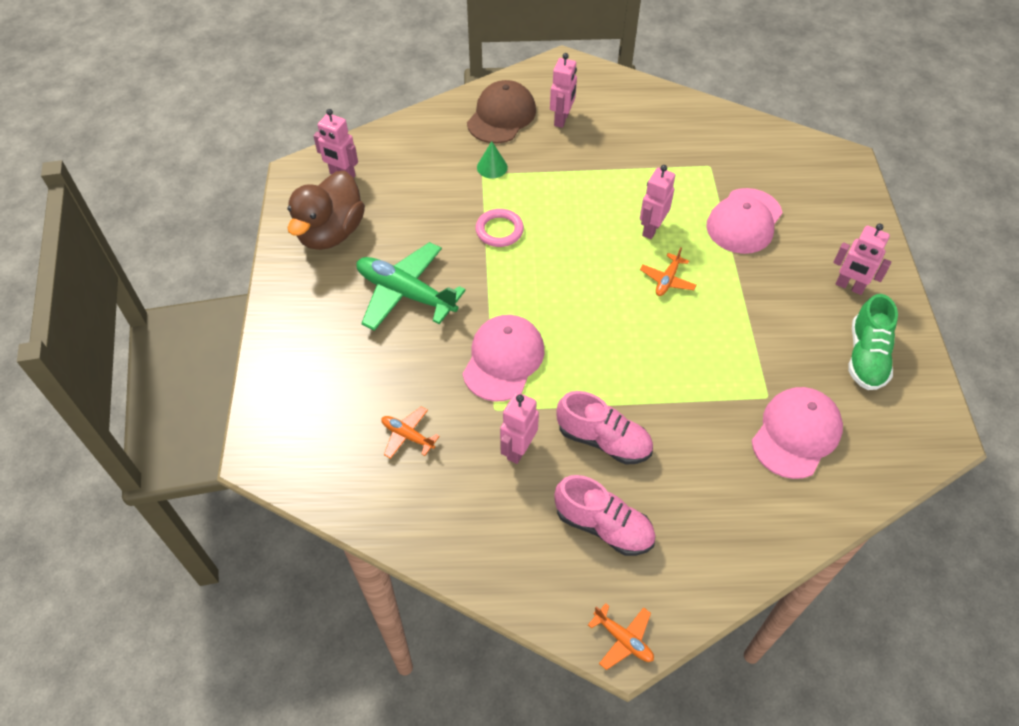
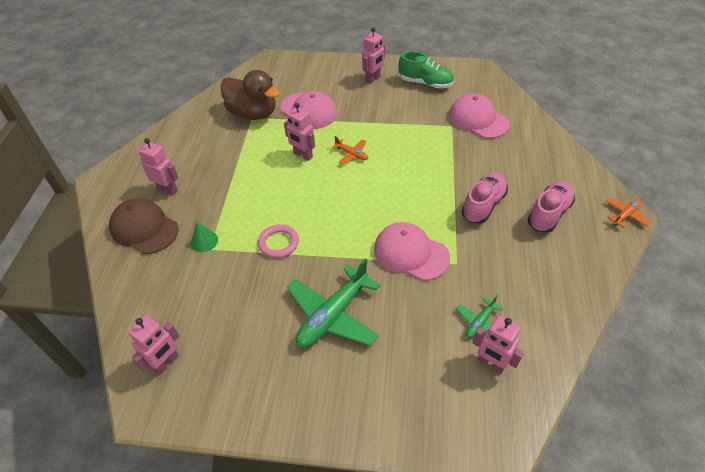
camera: 80 degrees left, 5 degrees down
(331, 233) = (243, 376): brown duck -> brown duck (253, 113)
(407, 436) = (480, 322): orange plane -> green plane
(518, 449) = (491, 252): pink robot -> pink robot (491, 364)

